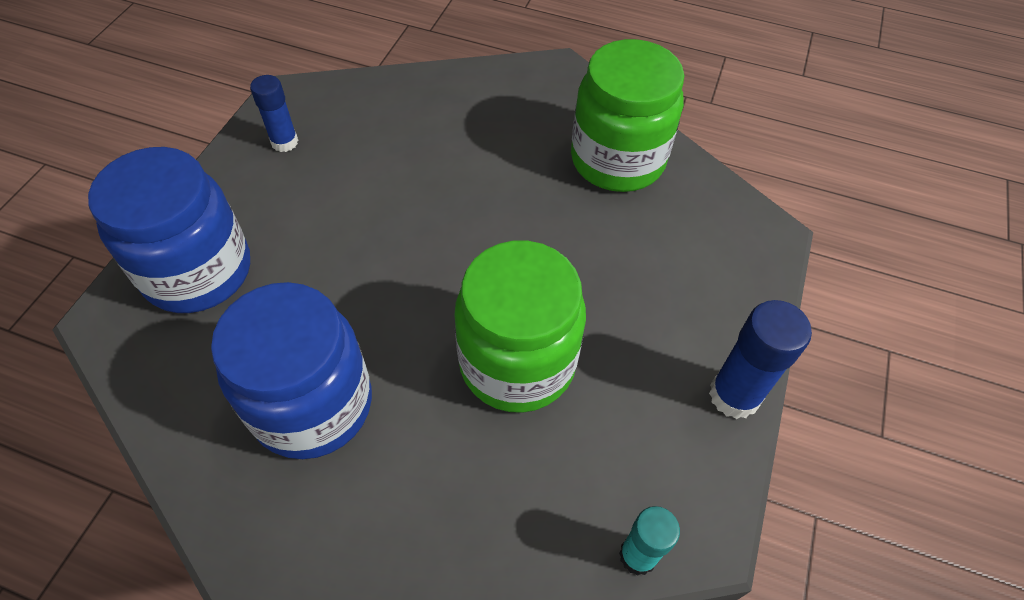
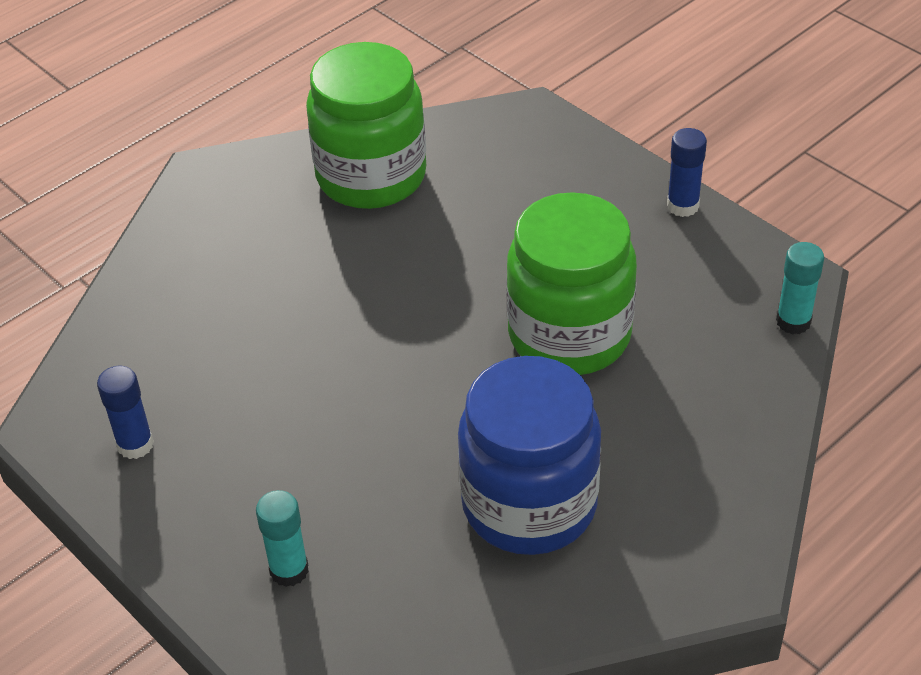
camera: 60 degrees left, 10 degrees down
(198, 272) = (289, 570): blue jar -> turquoise glue stick
(734, 395) = (682, 206): blue glue stick -> blue glue stick, size x0.66

